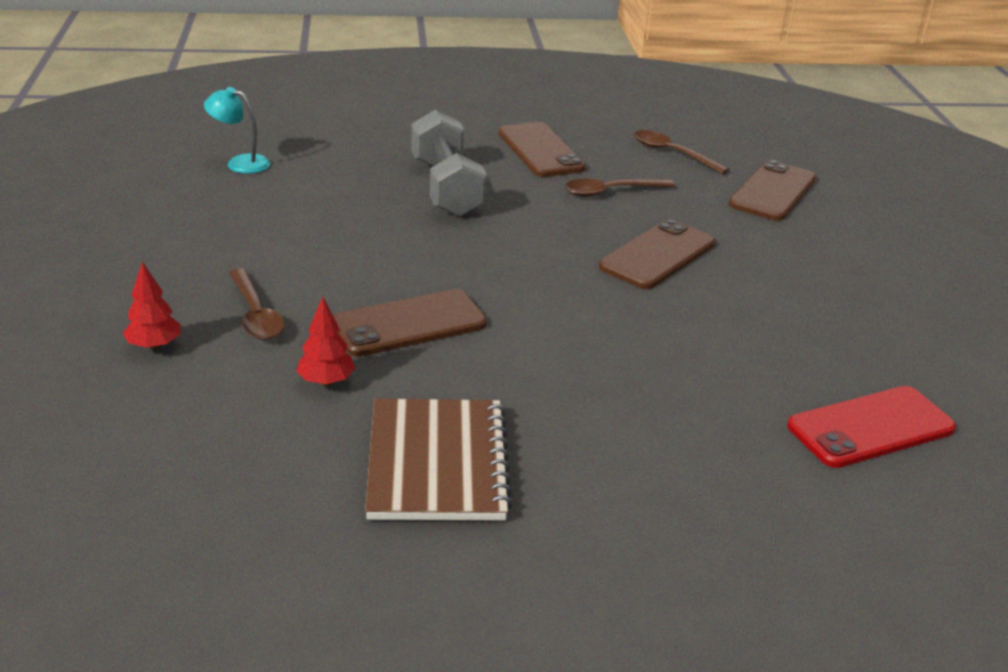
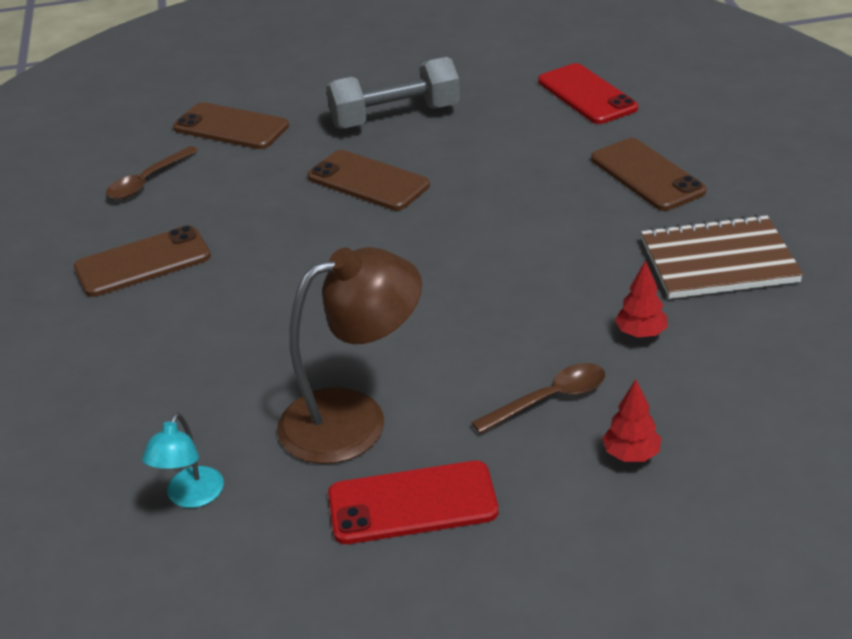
camera: 90 degrees left, 5 degrees up
(172, 240) = (412, 503): none -> red phone
(286, 224) = (354, 418): none -> brown lamp
(409, 324) = (531, 302): brown phone -> brown phone (647, 175)
(446, 188) = (245, 316): grey dumbbell -> grey dumbbell (395, 117)
(610, 192) = (242, 212): brown spoon -> none

